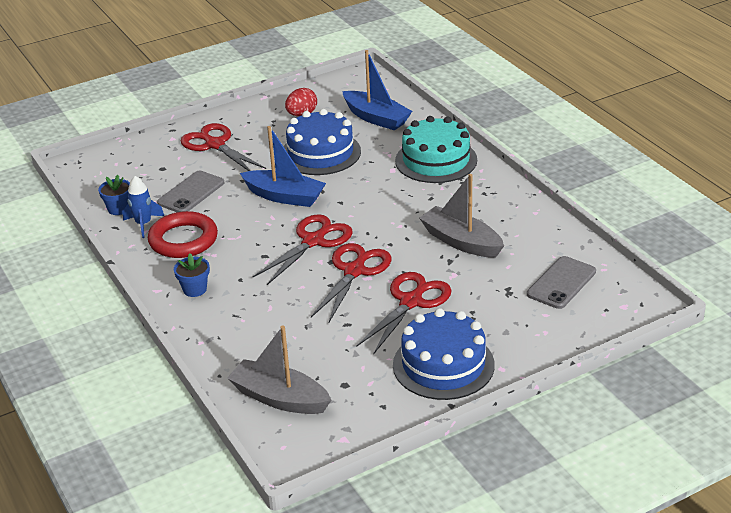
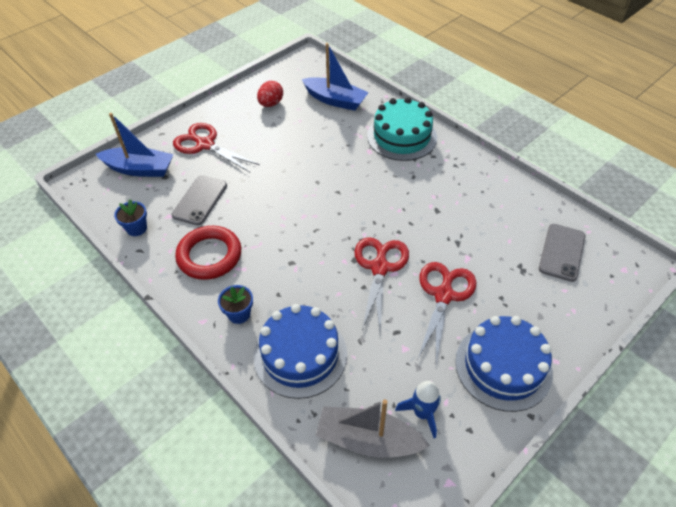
camera: 15 degrees left, 15 degrees up
(143, 224) = (166, 243): blue rocket -> blue rocket (422, 413)
(284, 196) = (286, 192): blue boat -> blue boat (139, 169)
(313, 241) = (330, 239): red scissors -> none
(320, 153) = (301, 141): blue cake -> blue cake (300, 355)
(461, 242) = (458, 220): grey boat -> none

